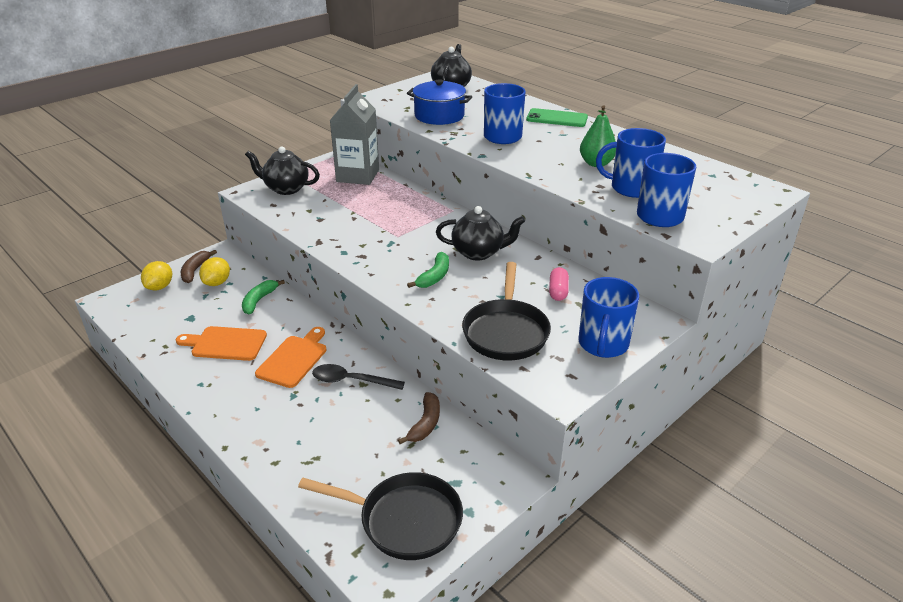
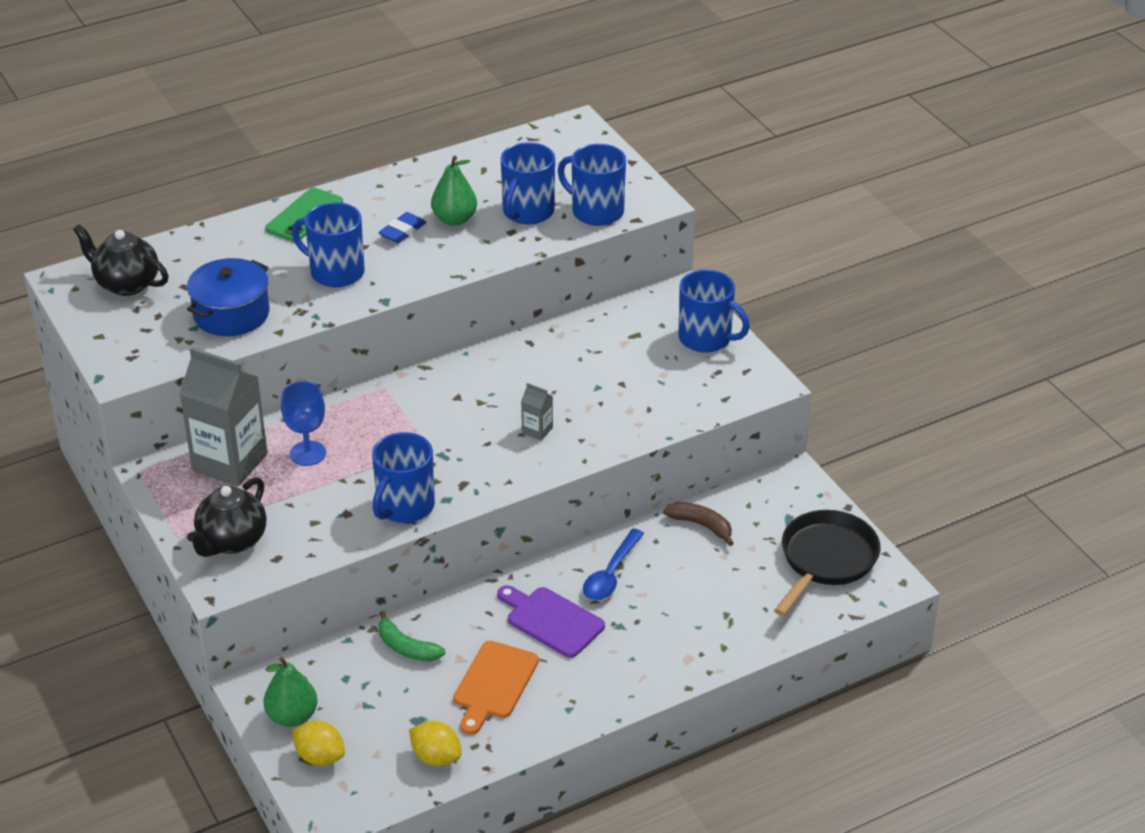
camera: 75 degrees left, 5 degrees up
(195, 271) = (292, 716): brown banana -> green pear
(217, 283) = (338, 691): yellow lemon -> yellow lemon (436, 757)
(294, 359) = (551, 620): orange cutting board -> purple cutting board
(332, 238) = (404, 506): none -> blue mug
(351, 381) = (611, 574): black spoon -> blue spoon
(374, 197) = (308, 453): none -> blue goblet
(434, 276) = (537, 430): green banana -> grey carton
(479, 252) = (499, 385): black teapot -> none
(506, 332) = (663, 397): black pan -> none
(558, 291) = (604, 344): pink capsule -> none
(566, 149) = (402, 231): none -> blue eraser

